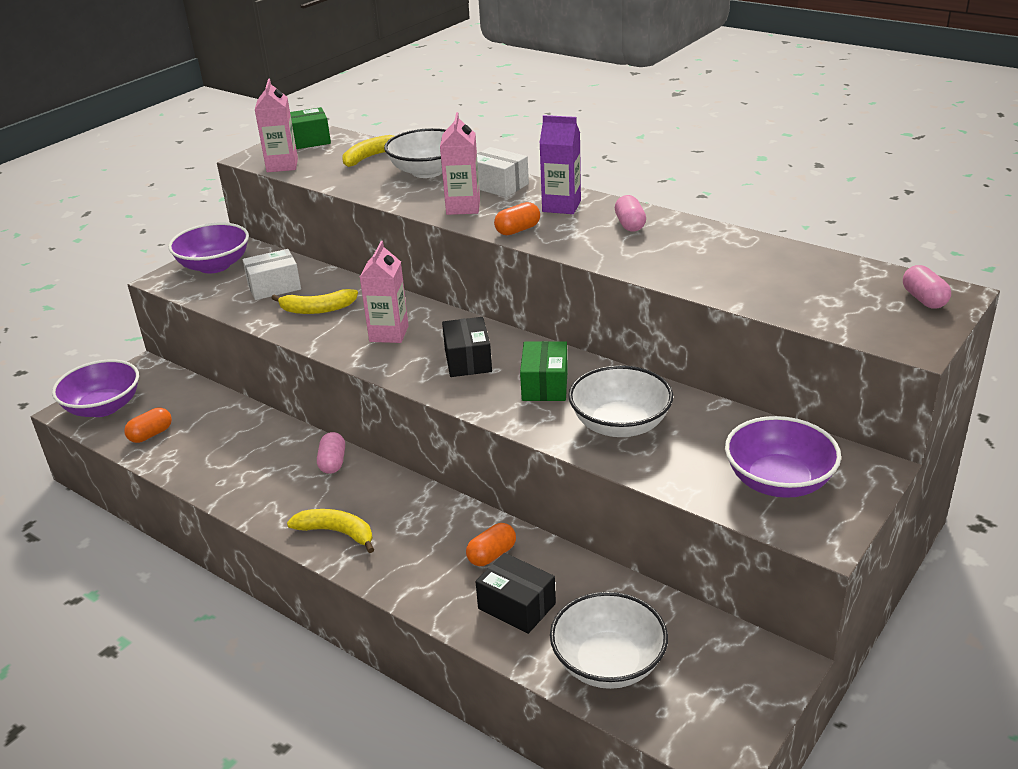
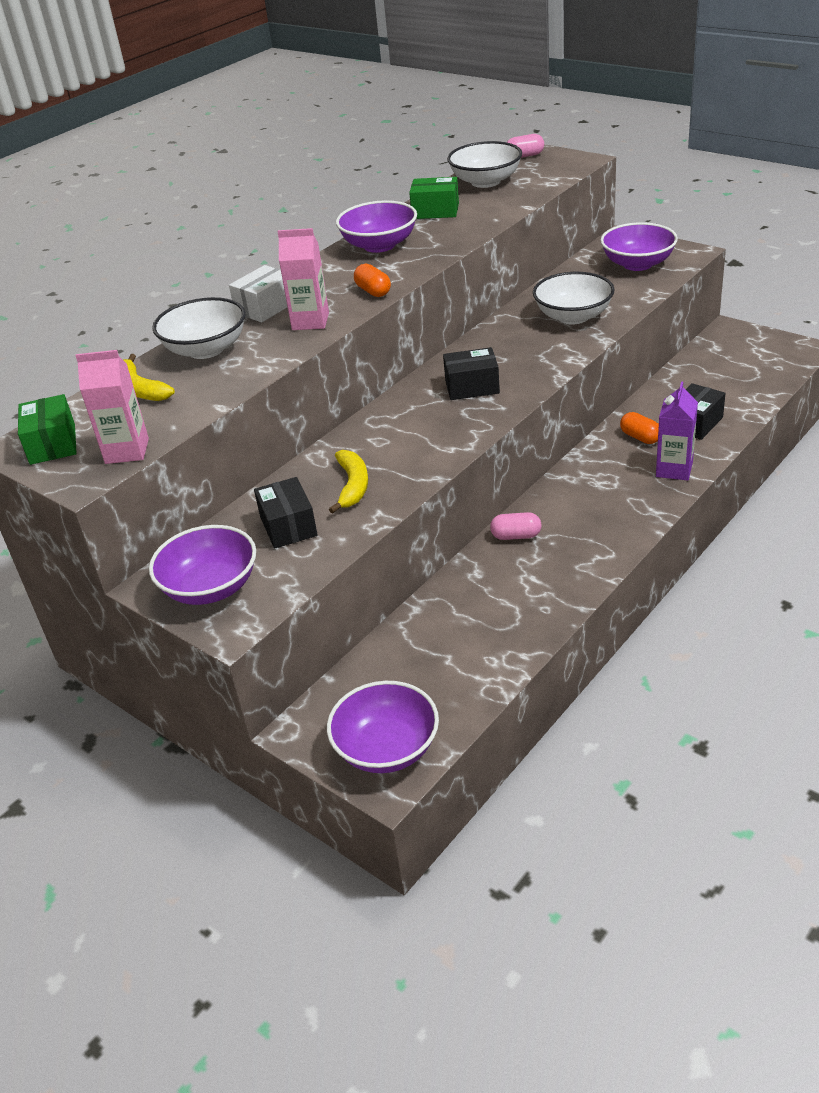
camera: 85 degrees left, 5 degrees up
(151, 434) = (453, 686): orange capsule -> none
(274, 287) = (288, 526): white box -> black box
(337, 532) = (619, 520): yellow banana -> none
(389, 334) = (415, 434): pink carton -> none
(545, 385) = (516, 349): green box -> green box (435, 211)
(561, 206) = (329, 275): purple carton -> purple carton (674, 469)
(608, 663) = (742, 386): white bowl -> white bowl (486, 182)
(630, 224) = (379, 245): pink capsule -> purple bowl

